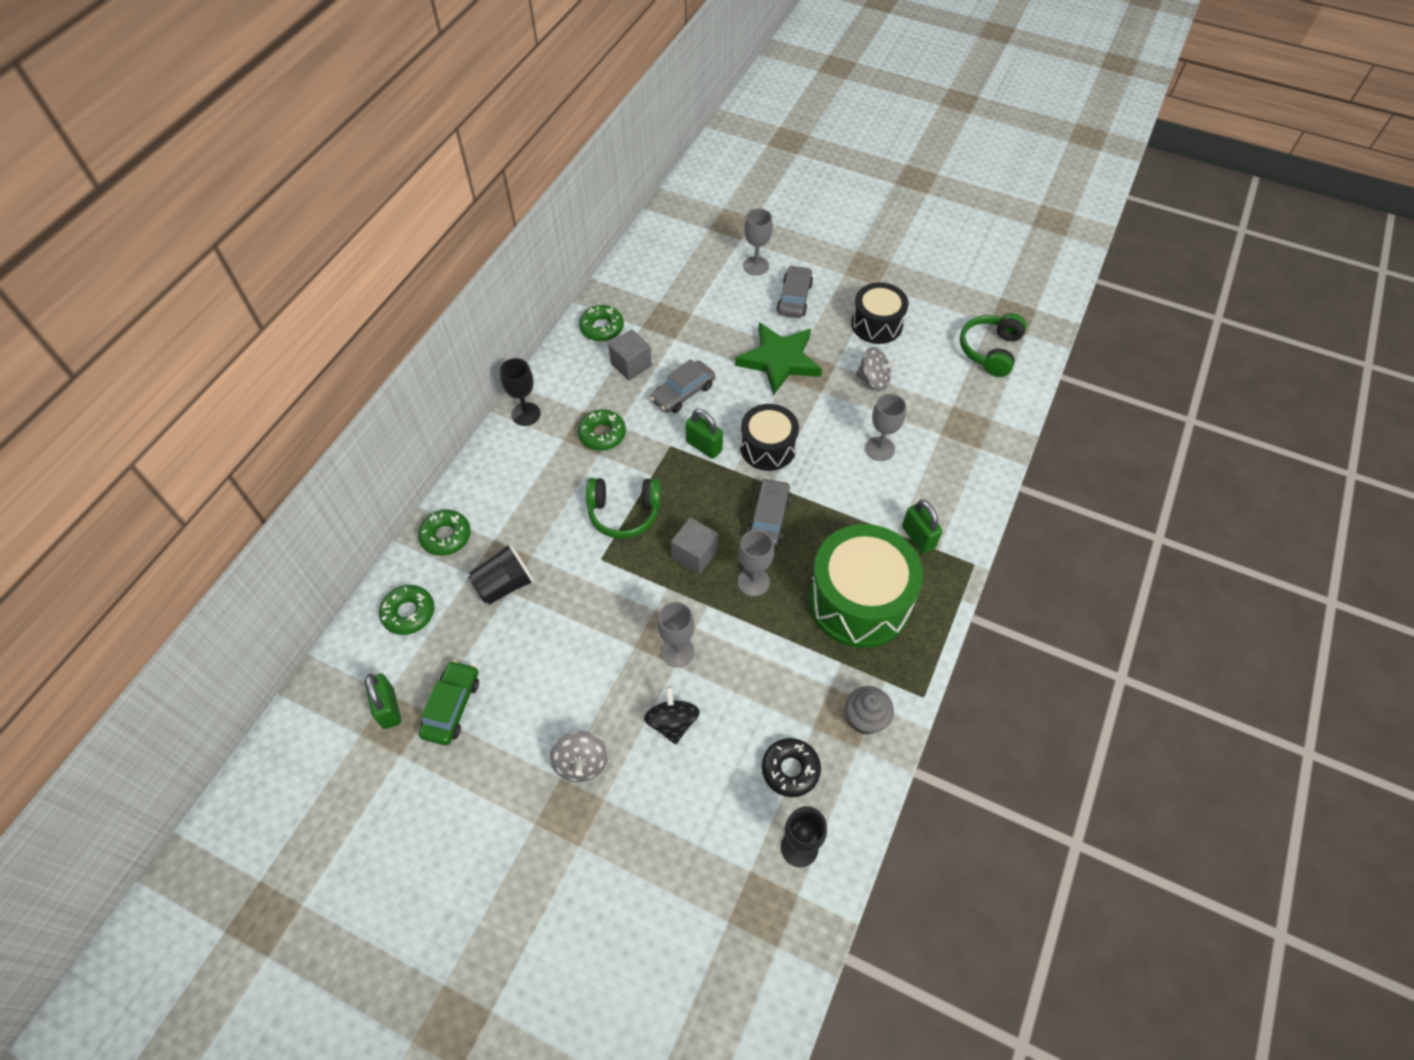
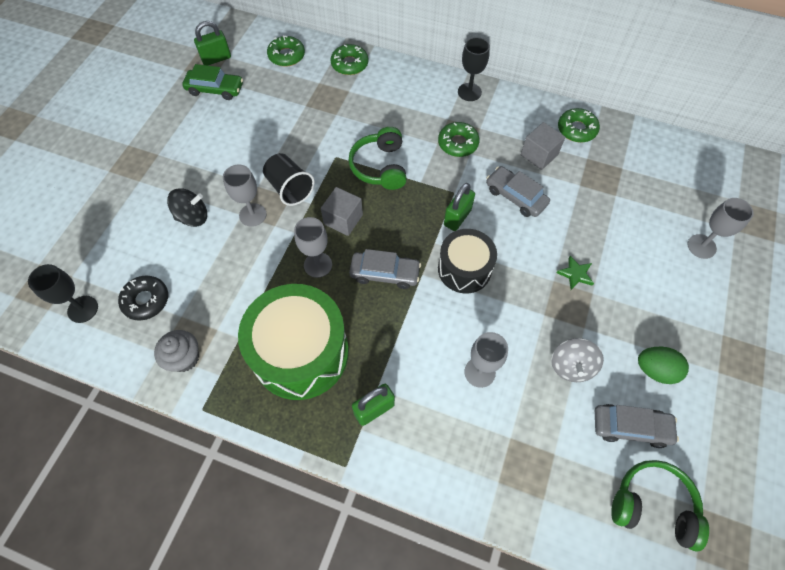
camera: 85 degrees right, 5 degrees up
(505, 585) = (310, 102): black cup -> black cup (290, 188)
(581, 763) = (167, 165): grey spinning top -> none
(779, 360) = (575, 274): green star -> green star, size x0.42
(794, 298) = (667, 285): grey car -> grey car (630, 427)
(876, 324) = (655, 370): black drum -> green egg

